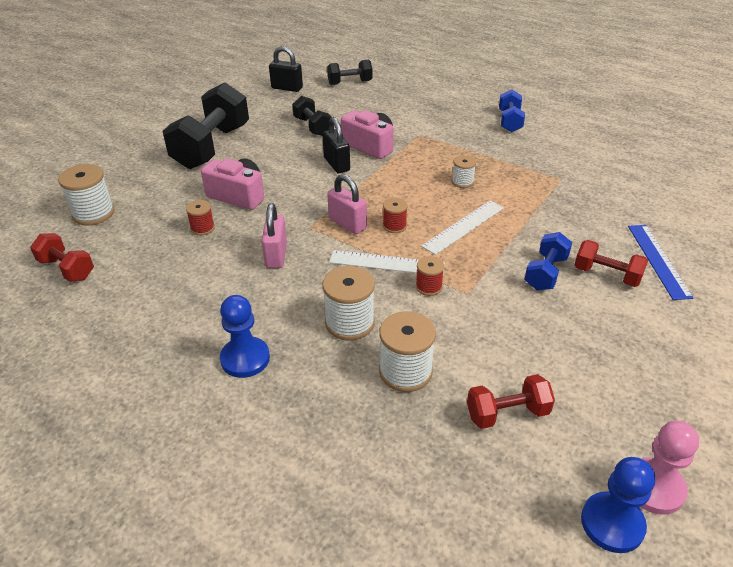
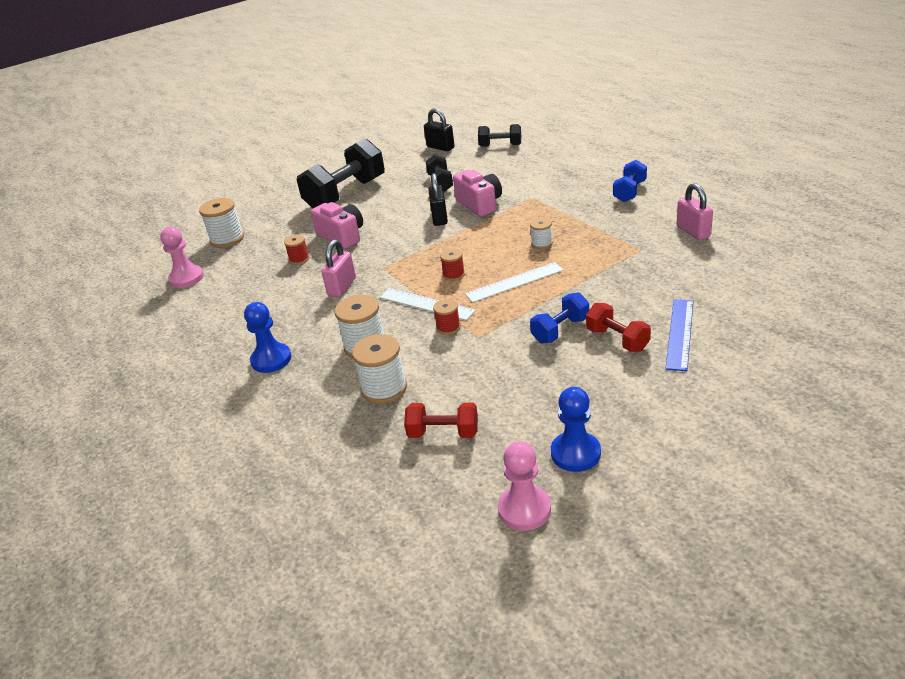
camera: 25 degrees right, 5 degrees down
(67, 269) = (186, 278): red dumbbell -> pink pawn
(347, 224) = (415, 268): pink padlock -> pink padlock (693, 231)
(612, 523) = (469, 526): blue pawn -> blue pawn (575, 453)

